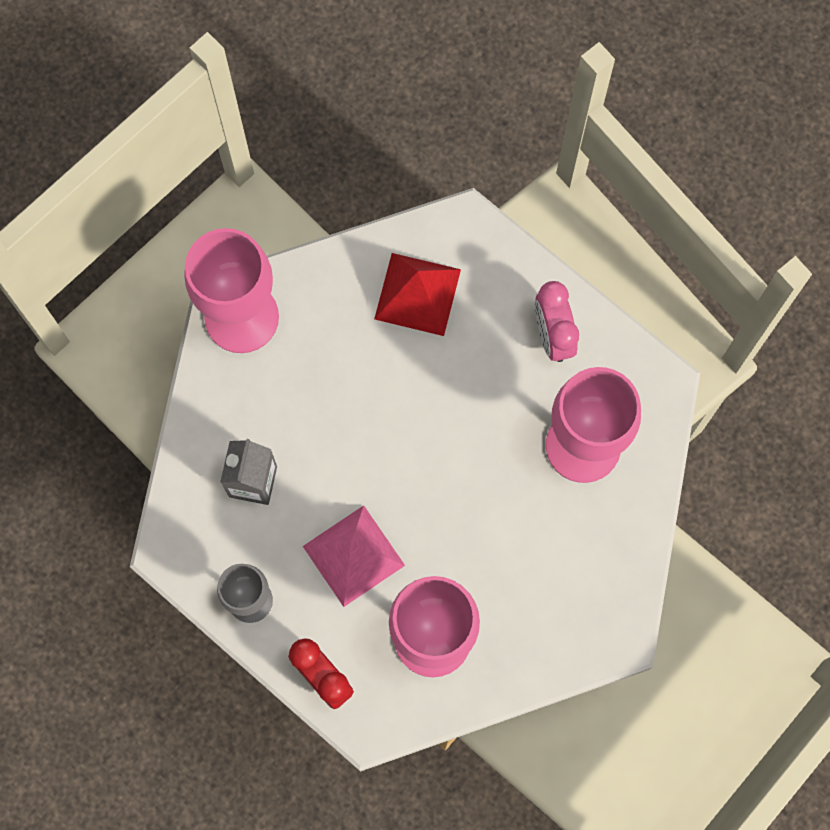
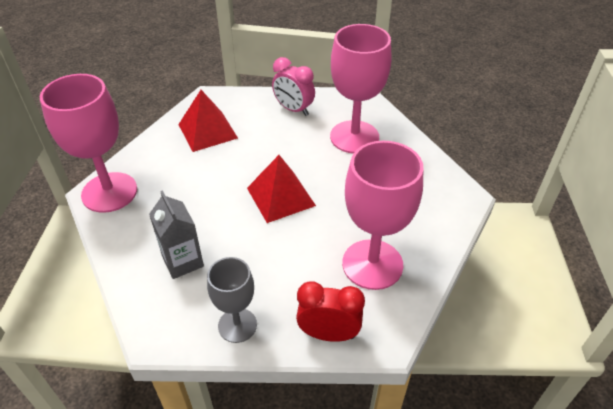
camera: 40 degrees left, 30 degrees down
(354, 555) = (283, 256): pink pyramid -> none
(417, 472) = (281, 196): none -> red pyramid

